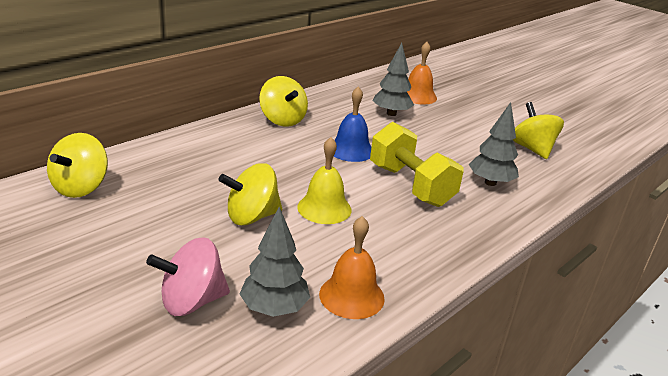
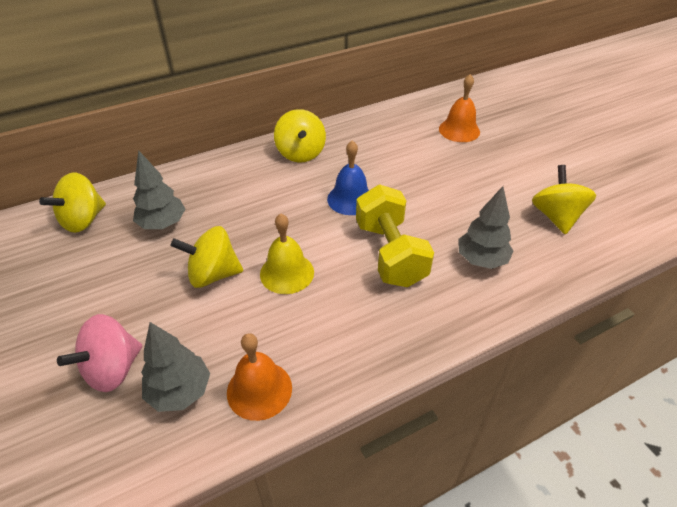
camera: 20 degrees right, 15 degrees up
(191, 301) = (113, 369): pink spinning top -> pink spinning top turned 45 degrees counterclockwise
(391, 113) = (417, 153): grey tree -> grey tree (162, 224)

